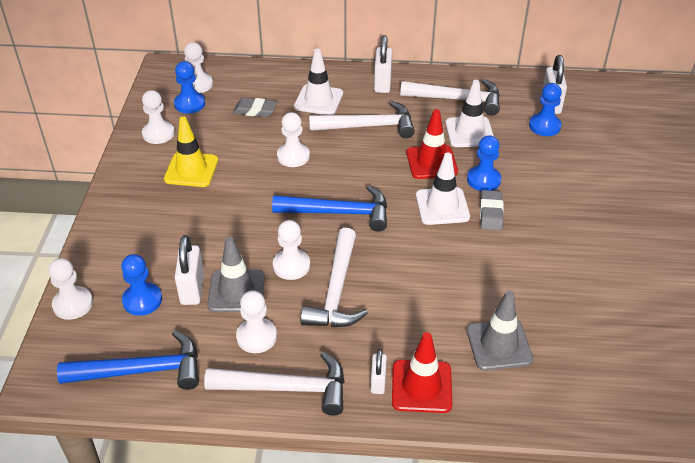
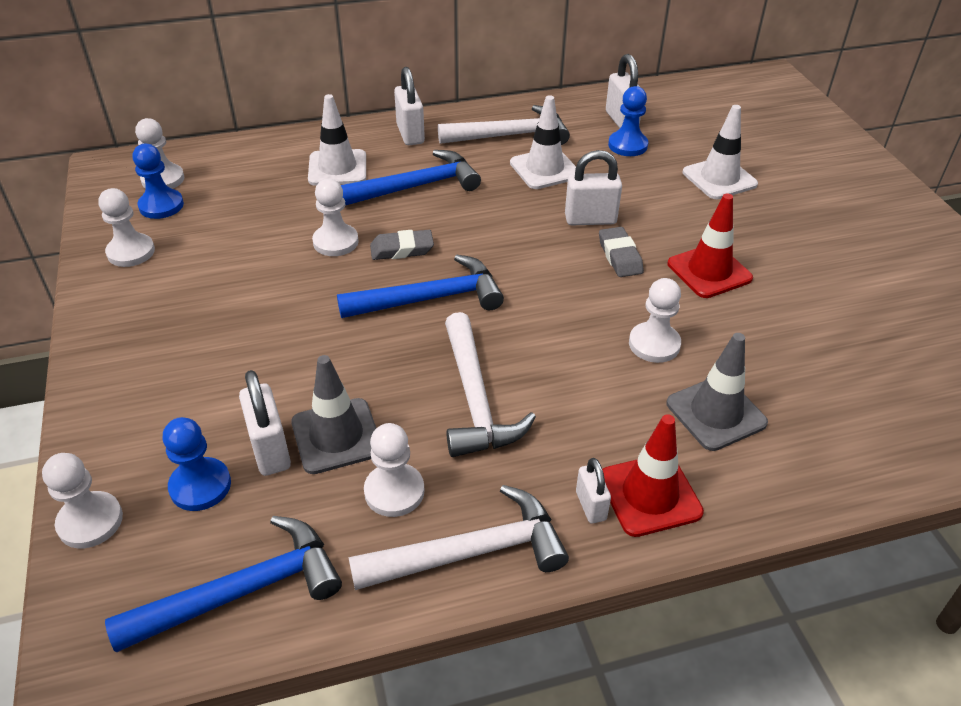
camera: 20 degrees left, 0 degrees up
(191, 170) = (199, 289): yellow traffic cone -> none
(255, 110) = (257, 196): grey eraser -> grey eraser (402, 249)
(291, 266) = (398, 382): white pawn -> white pawn (654, 344)
(368, 126) = (416, 186): white hammer -> blue hammer
(431, 162) = (517, 212): red traffic cone -> red traffic cone (709, 271)
(442, 206) = (557, 261): white traffic cone -> white traffic cone (719, 178)
(483, 180) = (590, 219): blue pawn -> white padlock

